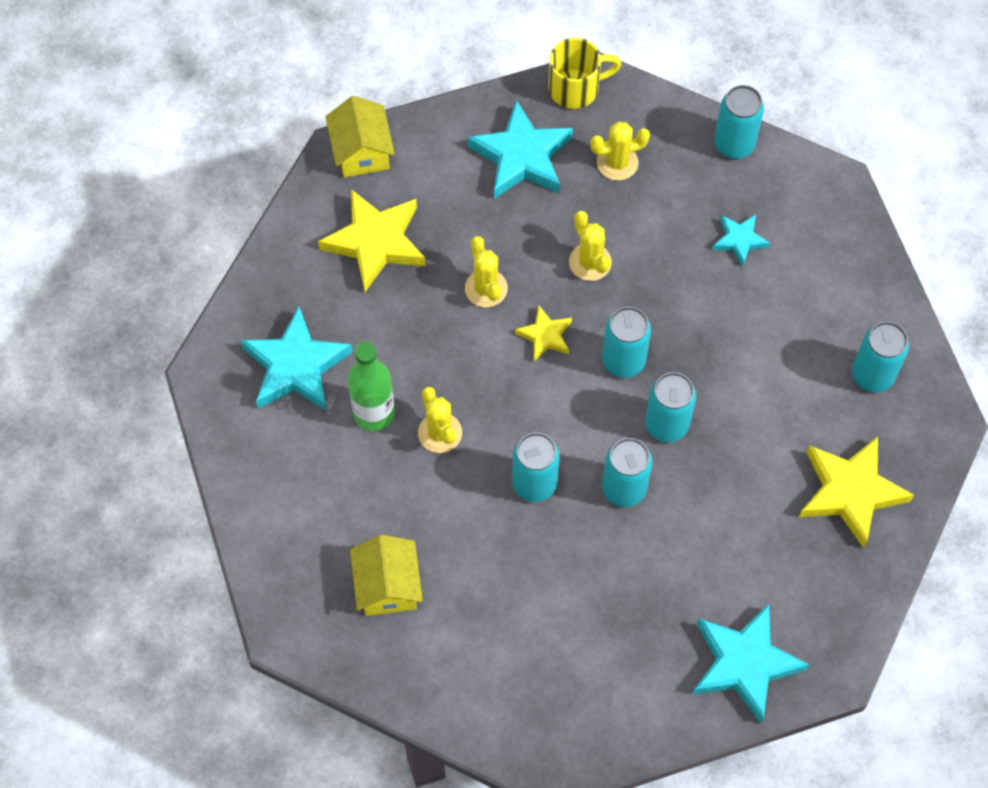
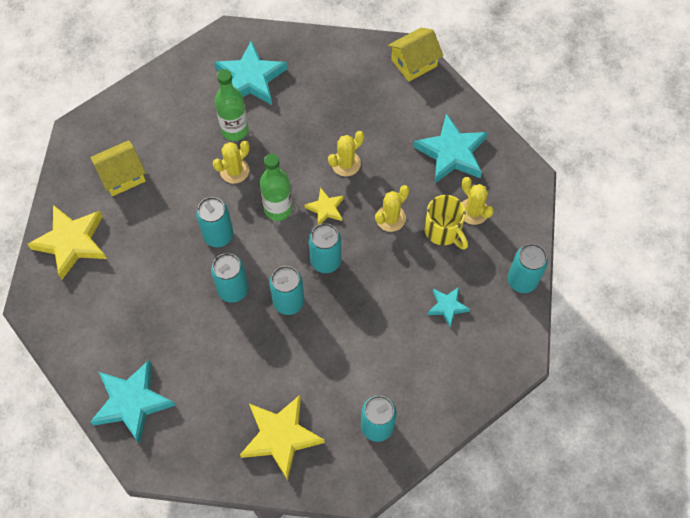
camera: 70 degrees right, 0 degrees up
(375, 242) = (353, 92): yellow star -> yellow star (71, 242)
(523, 395) = (278, 209): none -> green bottle
(576, 88) = (519, 168): yellow mug -> yellow mug (443, 231)

